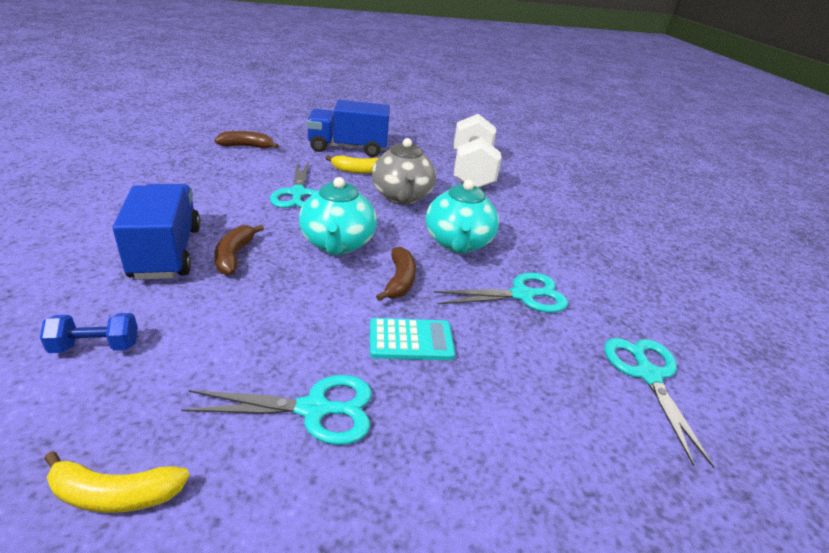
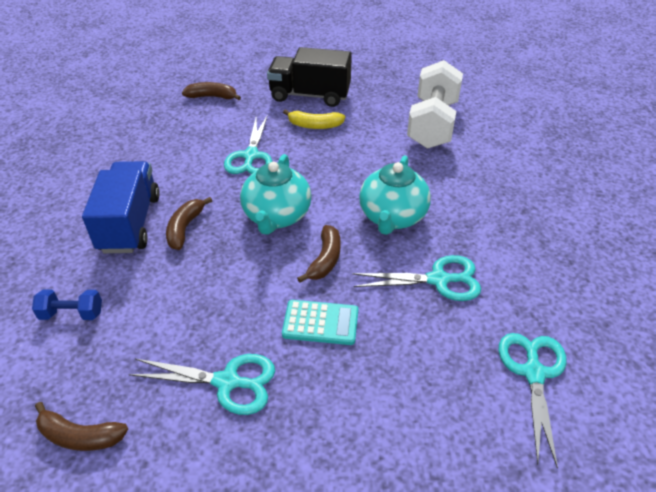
camera: 15 degrees right, 10 degrees up
(115, 494) = (80, 436): yellow banana -> brown banana
(348, 148) = (310, 95): blue truck -> black truck
(402, 197) = (350, 159): grey teapot -> none

